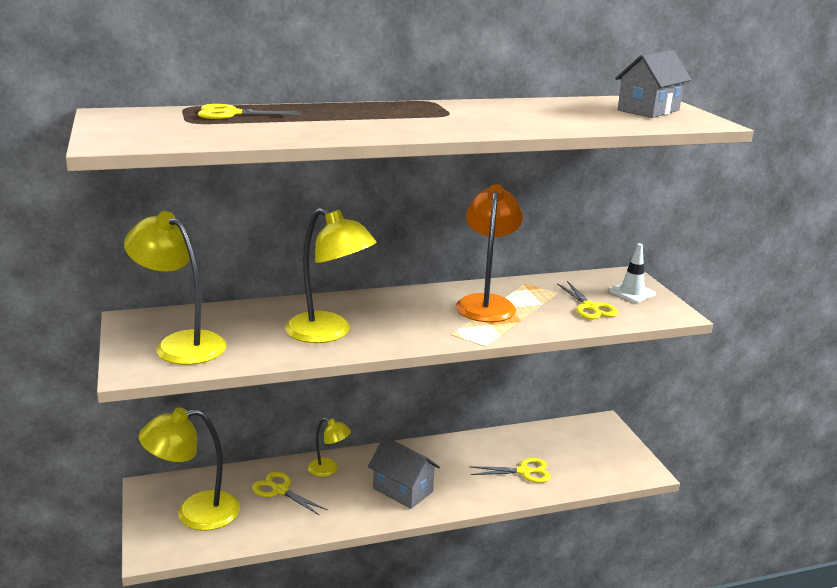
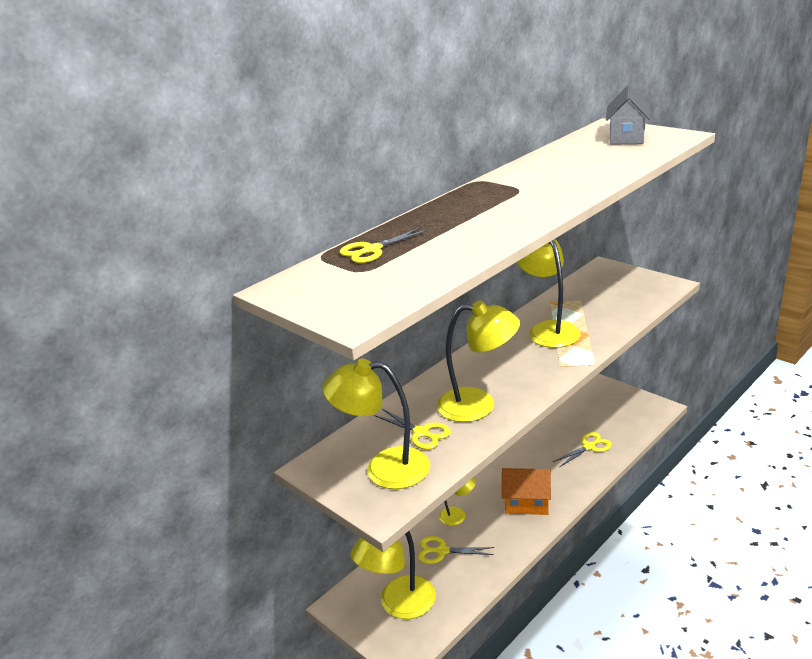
camera: 25 degrees left, 5 degrees up
(403, 490) = (527, 503): grey house -> orange house
(486, 303) = (548, 329): orange lamp -> yellow lamp
(590, 307) = (616, 303): yellow scissors -> yellow scissors (421, 433)
(632, 292) = (624, 279): white traffic cone -> none

